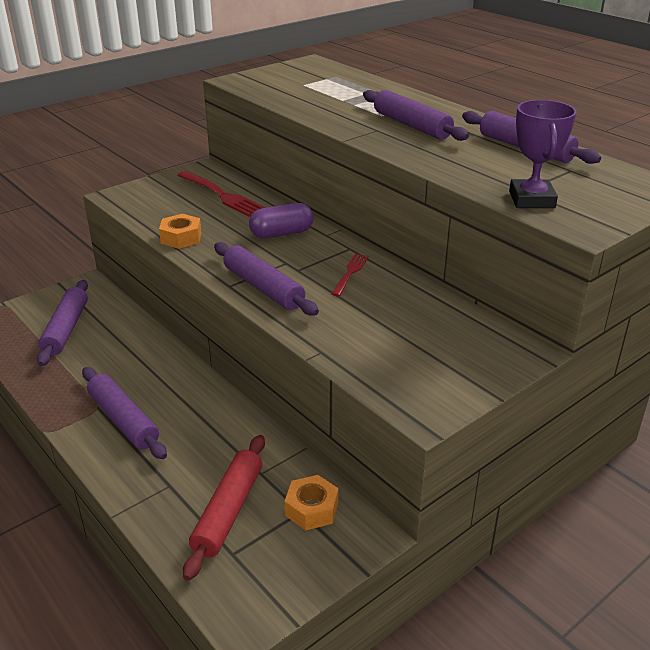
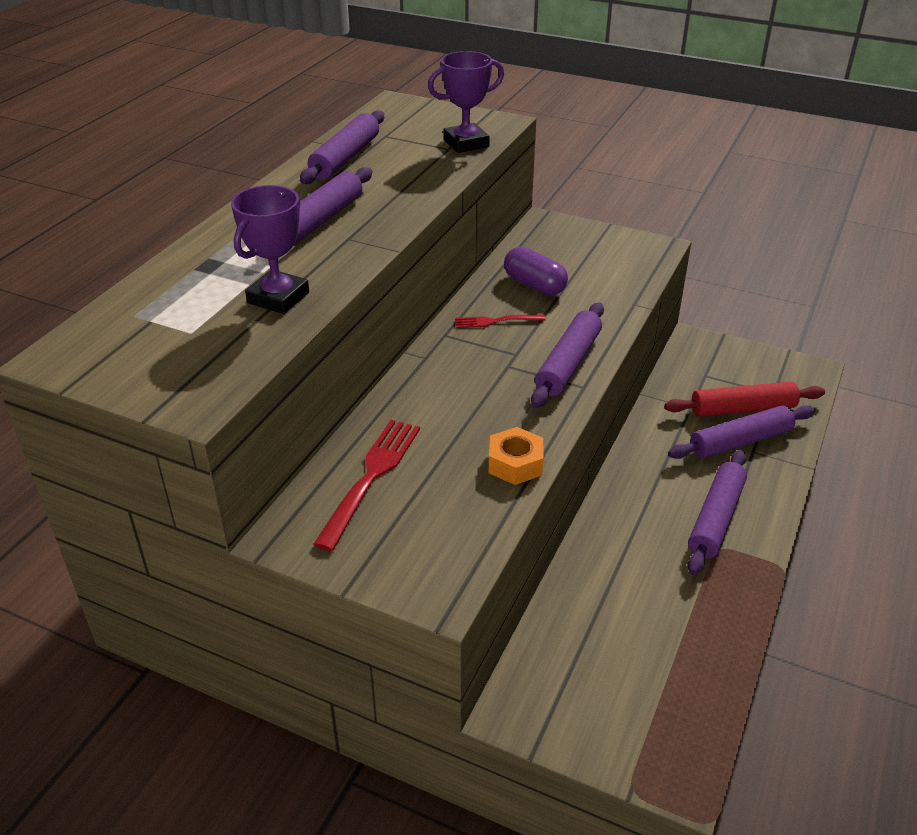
camera: 115 degrees left, 5 degrees up
(66, 329) = (626, 665): purple rolling pin -> purple rolling pin (740, 442)
(281, 233) = (446, 388): purple capsule -> purple capsule (534, 285)
(311, 509) = (698, 371): orange nut -> none
(317, 104) = (278, 298): none -> purple trophy

